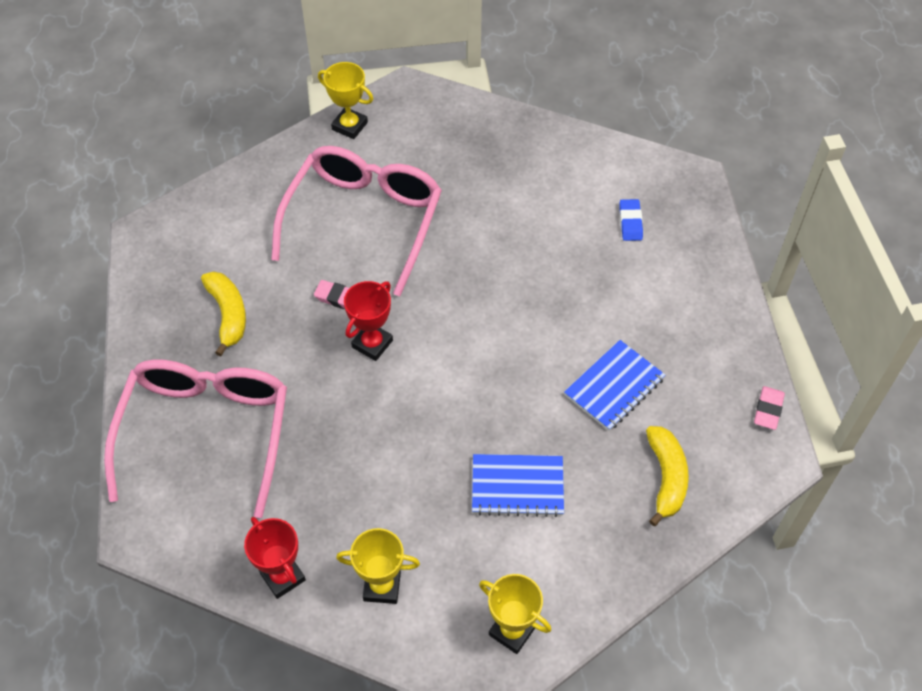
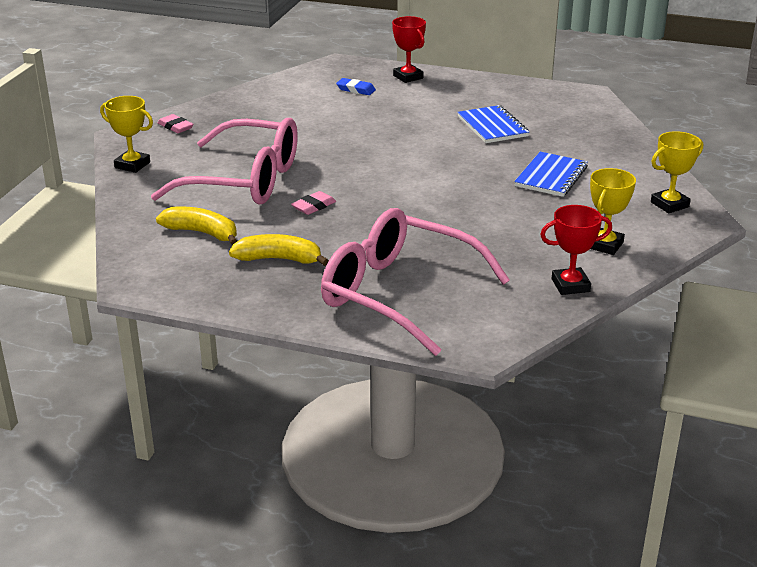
camera: 65 degrees left, 25 degrees down
(349, 126) = (132, 165): yellow trophy -> yellow trophy turned 60 degrees clockwise
(363, 221) = (244, 180): pink glasses -> pink glasses turned 150 degrees clockwise
(372, 344) = (373, 202): red trophy -> red trophy (408, 77)
(666, 478) = (579, 128): yellow banana -> yellow banana (202, 233)
(768, 410) = (549, 87): pink eraser -> pink eraser (175, 127)

